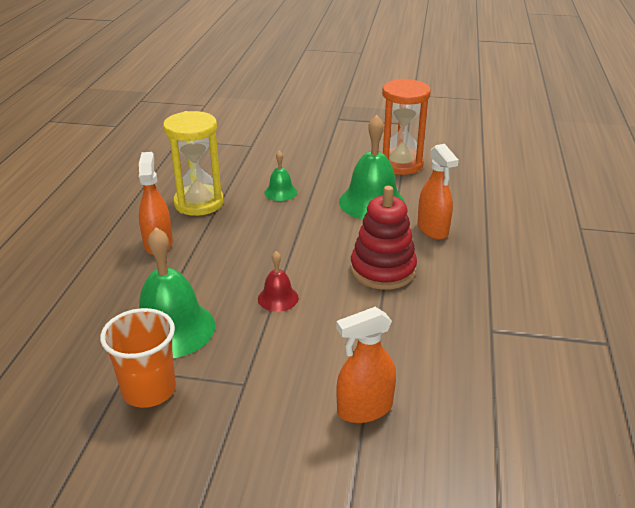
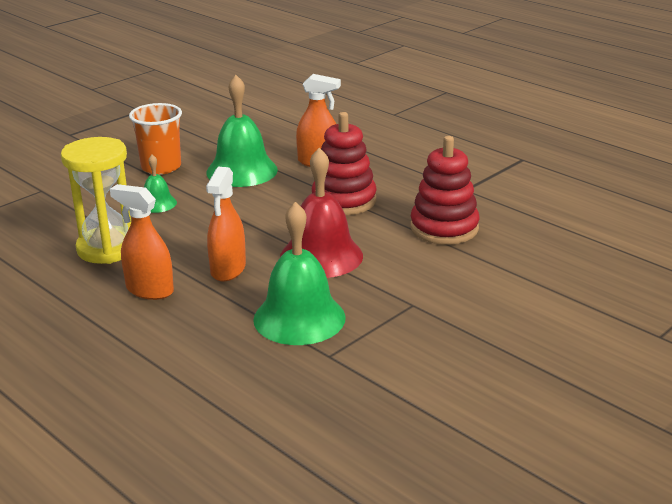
camera: 55 degrees left, 5 degrees down
(149, 390) = (370, 351): orange cup -> orange cup (161, 167)
(278, 298) = (321, 256): red bell -> red bell, size x1.98
(364, 409) = (494, 264): orange spray bottle -> orange spray bottle (228, 269)
(399, 347) = (444, 228): none -> red stacking toy
(400, 164) = (202, 138): orange hourglass -> none

